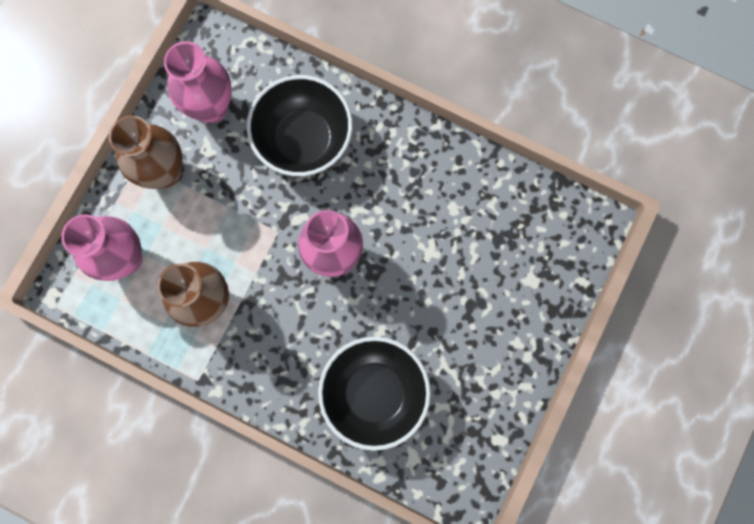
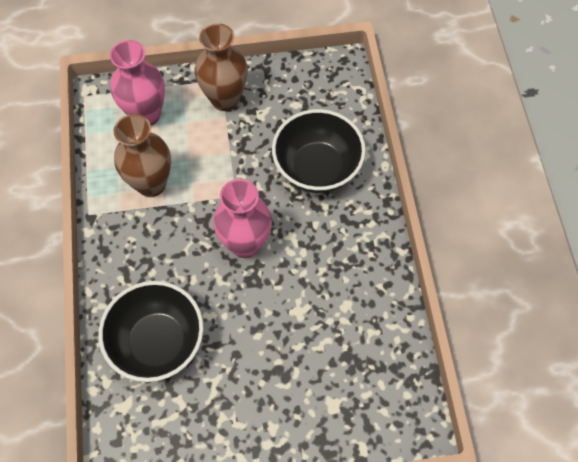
camera: 55 degrees right, 15 degrees down
(211, 108) = (293, 97): pink vase -> none

